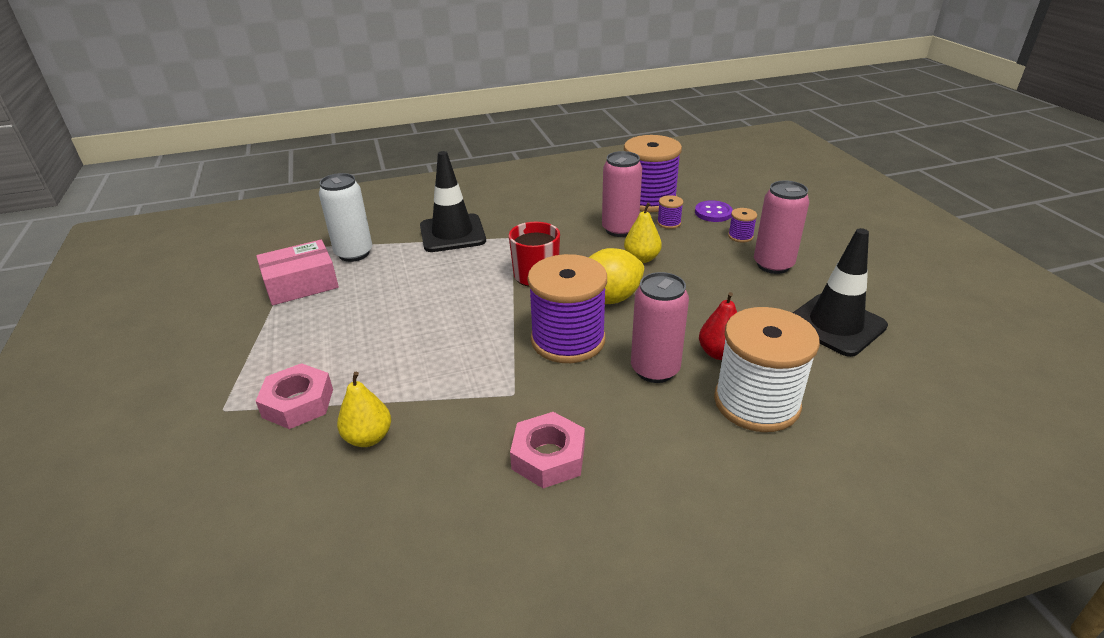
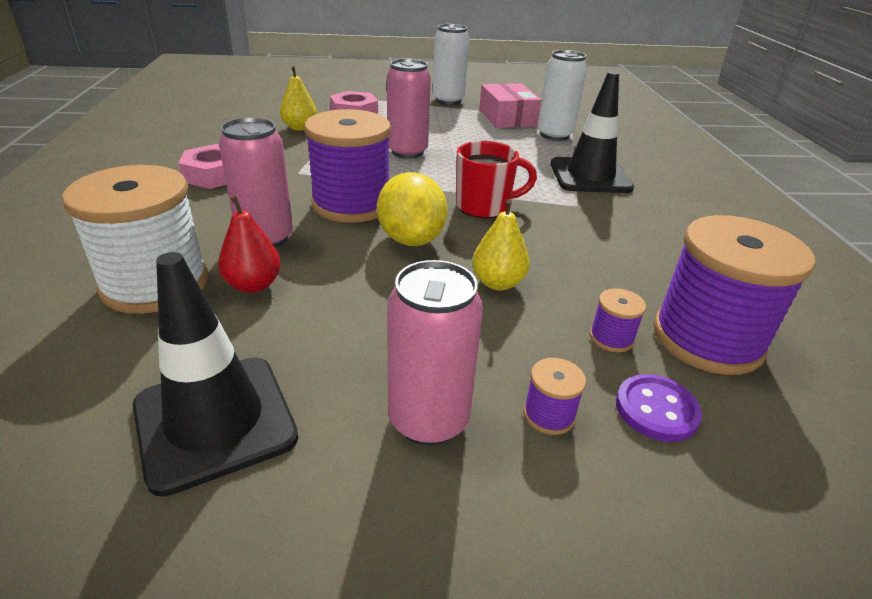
camera: 100 degrees right, 0 degrees up
(232, 333) = (448, 100): none -> white can
(620, 229) = (590, 284): pink can -> pink can (407, 152)

